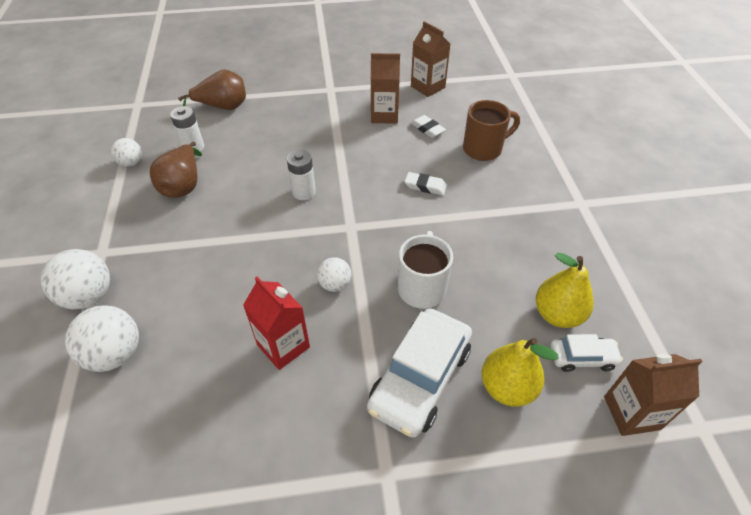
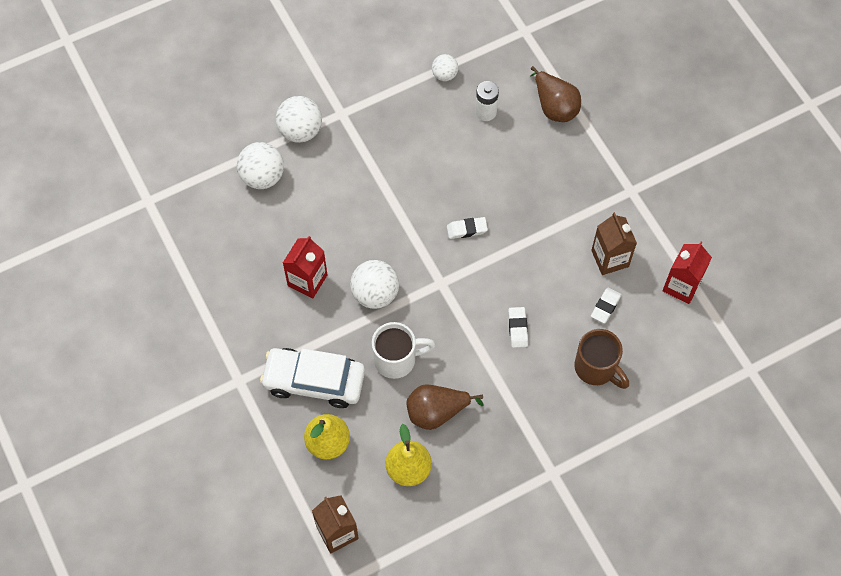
camera: 70 degrees right, 15 degrees up
(183, 185) = (434, 130): brown pear -> brown pear (437, 412)
(304, 192) = (467, 229): white battery -> white eraser
(335, 284) = (375, 294): white ball -> white ball, size x1.69
(427, 87) = (681, 286): brown carton -> red carton
(582, 357) = (373, 493): white car -> none

